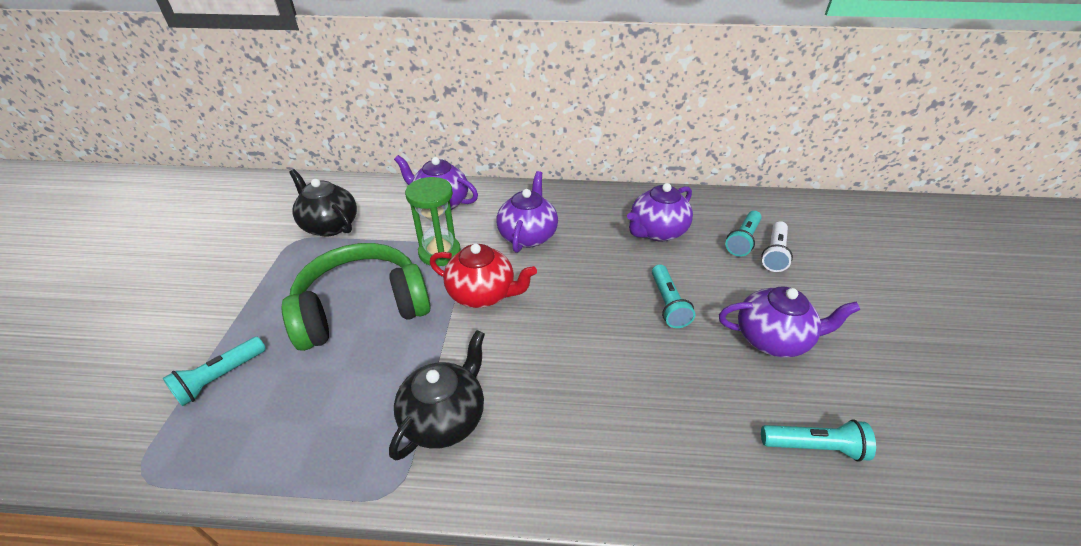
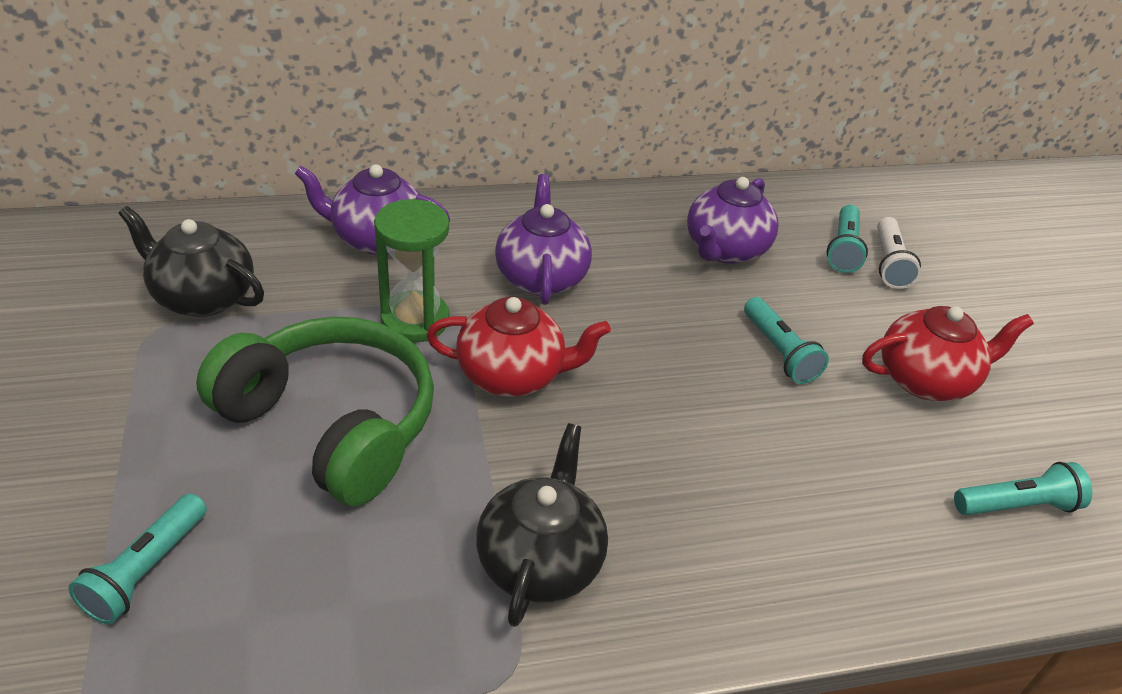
camera: 20 degrees left, 0 degrees up
(362, 308) = (331, 424): green headphones -> green headphones turned 75 degrees clockwise
(772, 339) = (925, 379): purple teapot -> red teapot

